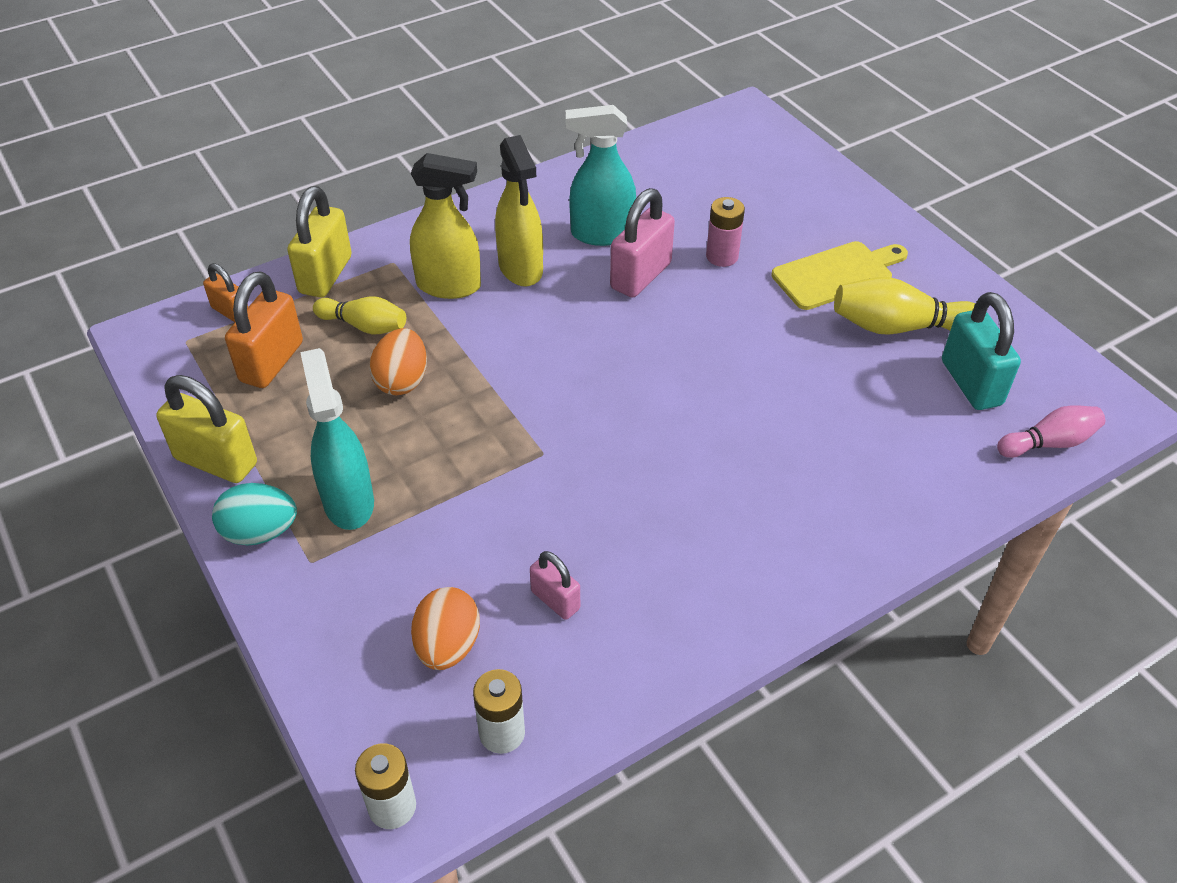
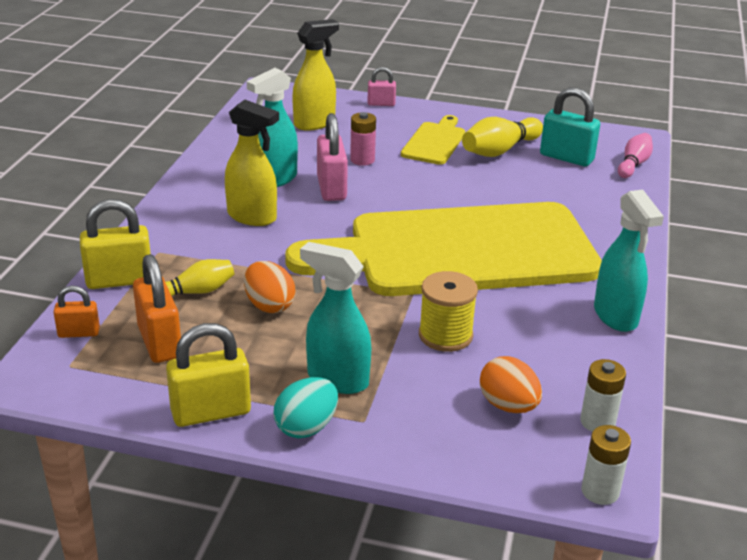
camera: 45 degrees left, 15 degrees down
(325, 275) = (119, 280): yellow padlock -> yellow padlock turned 75 degrees counterclockwise
(449, 286) = (219, 246): yellow spray bottle -> yellow spray bottle (315, 123)
(504, 524) = (445, 335): none -> yellow spool
(555, 600) = (528, 351): pink padlock -> pink padlock (381, 104)
(661, 434) = (460, 251): none -> yellow cutting board
(708, 628) = (615, 316): none -> turquoise spray bottle

